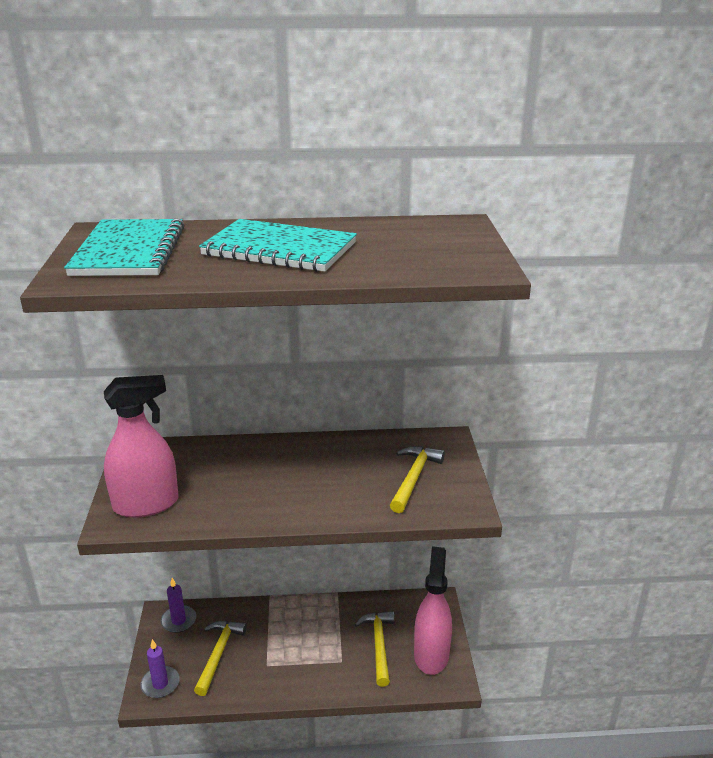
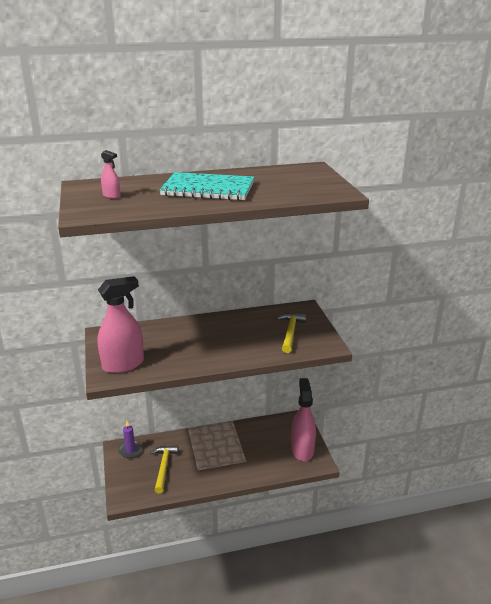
camera: 10 degrees left, 0 degrees up
(129, 251) = (111, 196): turquoise notebook -> pink spray bottle
(160, 684) = (129, 490): purple candle -> none
(379, 645) = (268, 448): yellow hammer -> none

